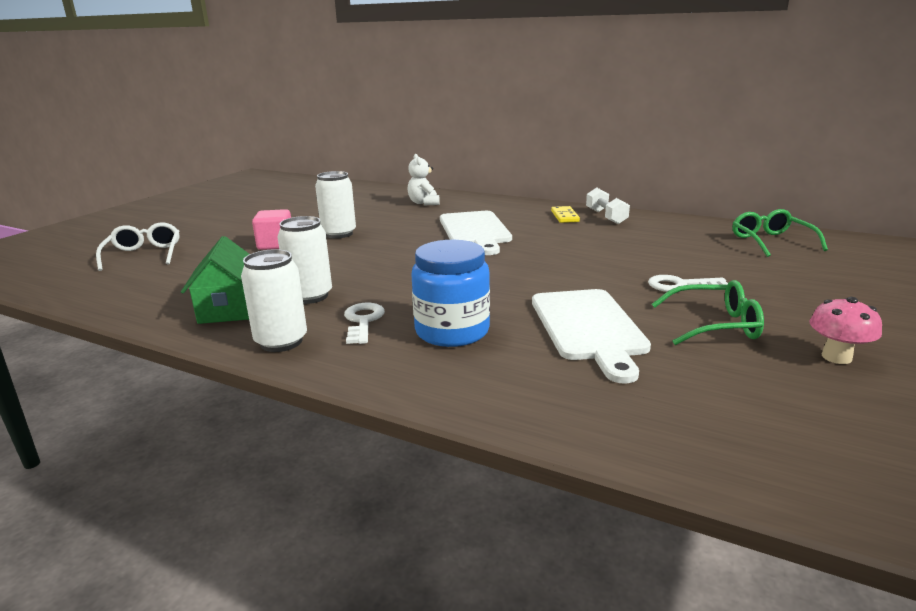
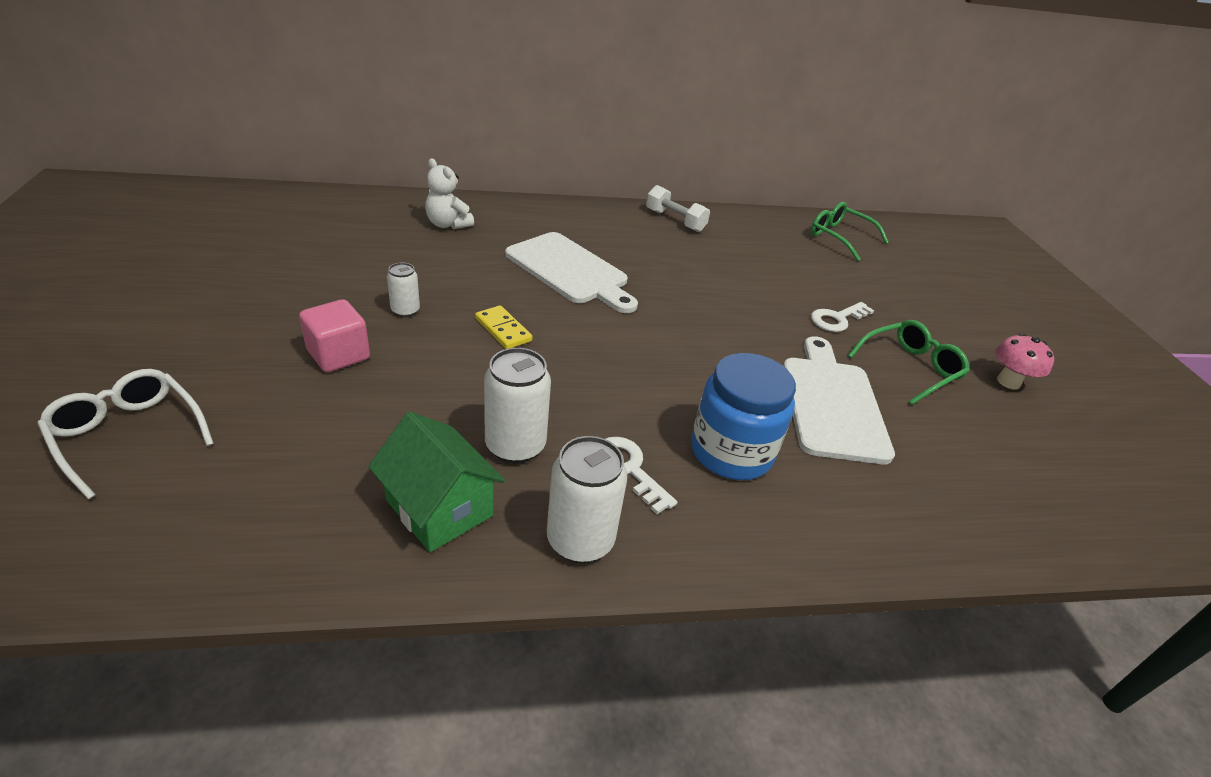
camera: 40 degrees left, 15 degrees up
(339, 234) = (405, 311): white can -> white can, size x0.57
(564, 216) = (635, 226): yellow domino -> yellow domino (503, 330)
(588, 327) = (832, 403): white cutting board -> white cutting board turned 135 degrees counterclockwise

